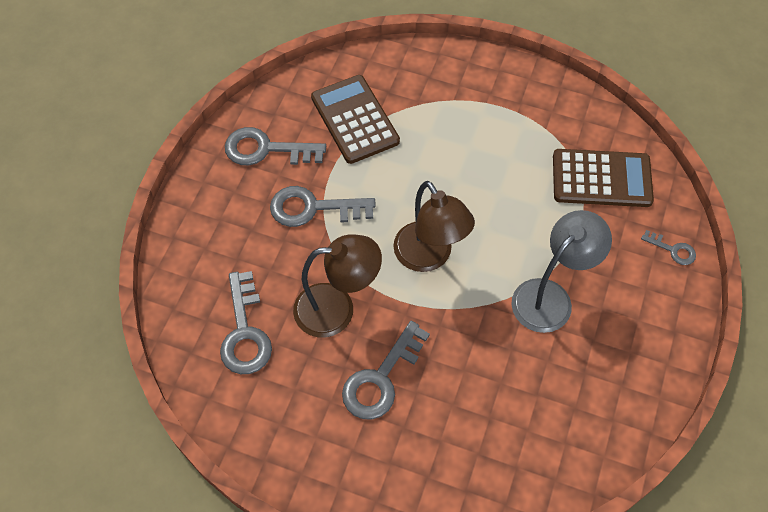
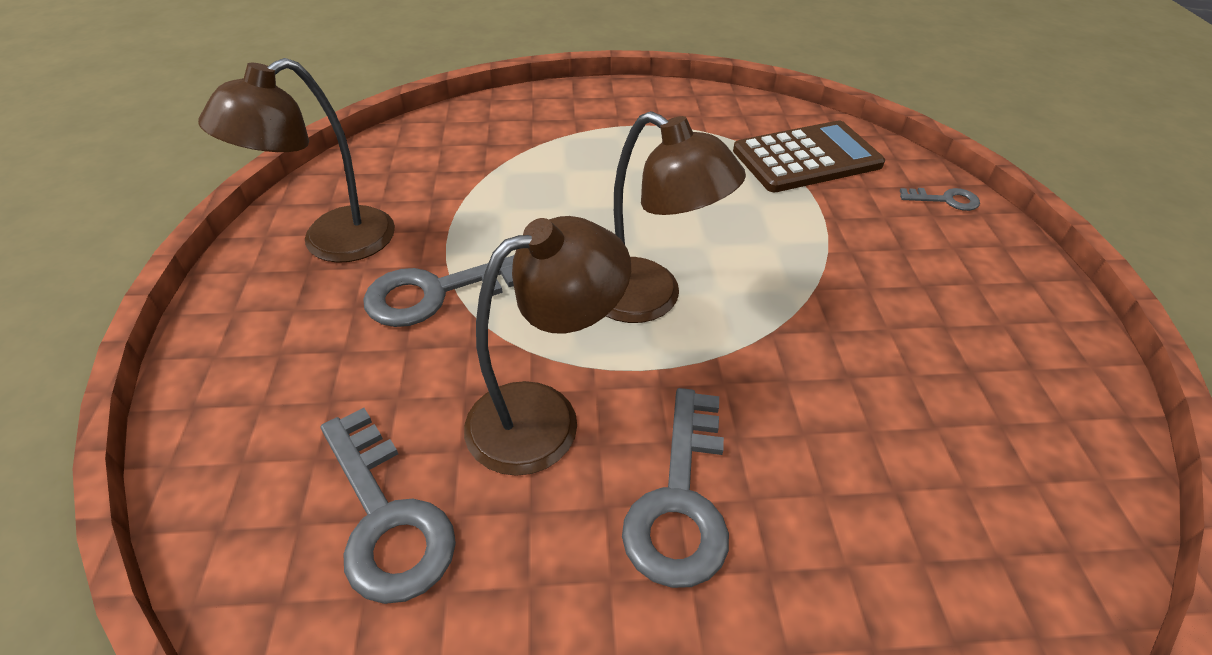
camera: 25 degrees left, 15 degrees down
(266, 149) = (332, 243): grey key -> brown lamp
(354, 119) = (454, 180): brown calculator -> none
(550, 297) = (848, 293): grey lamp -> none

